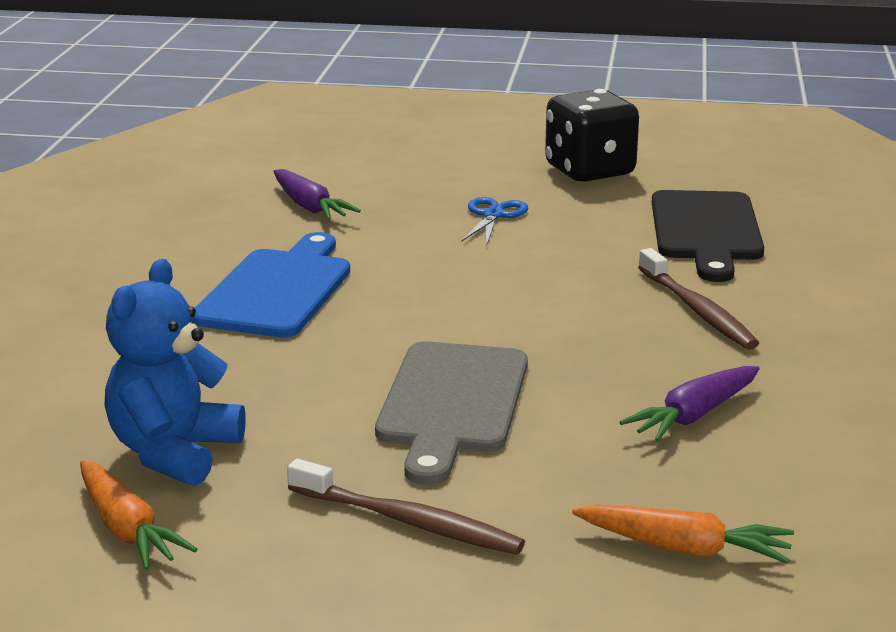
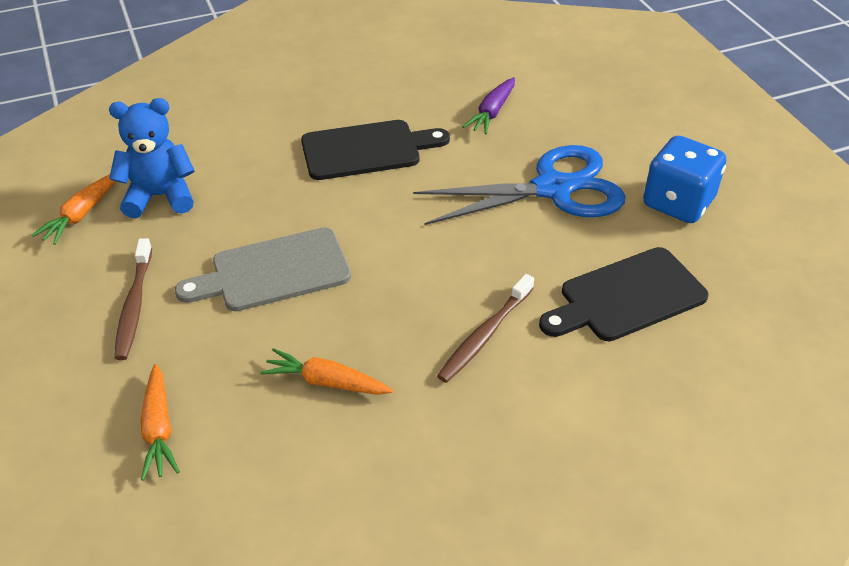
camera: 60 degrees right, 20 degrees up
(277, 290) = (366, 150): blue cutting board -> black cutting board
(493, 215) = (553, 188): blue scissors -> blue scissors, size x2.37
(589, 171) = (677, 203): black dice -> blue dice
(694, 416) = (326, 382): purple carrot -> orange carrot

